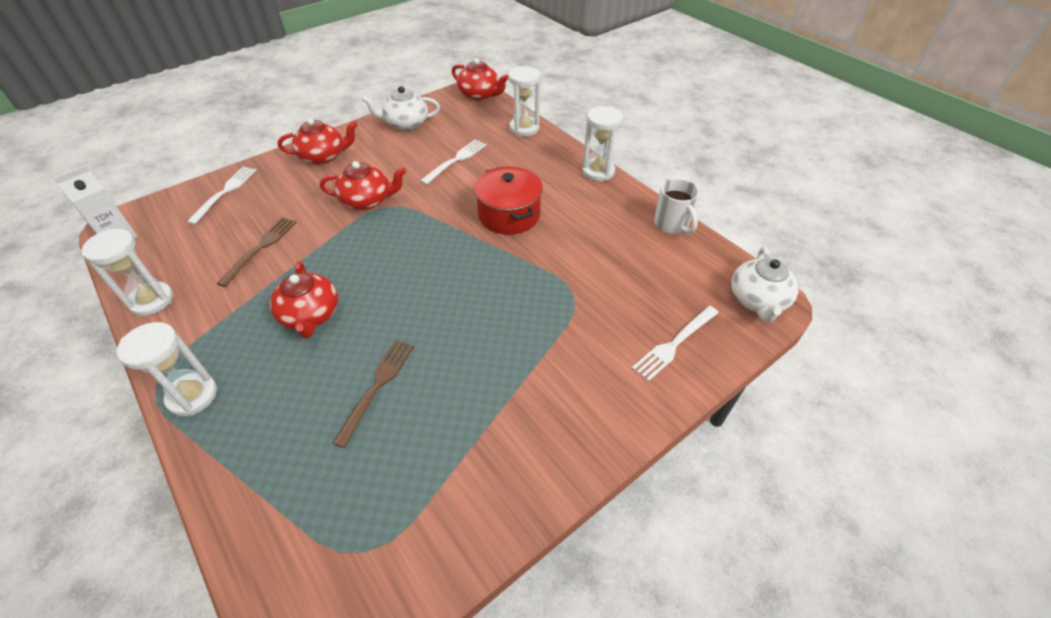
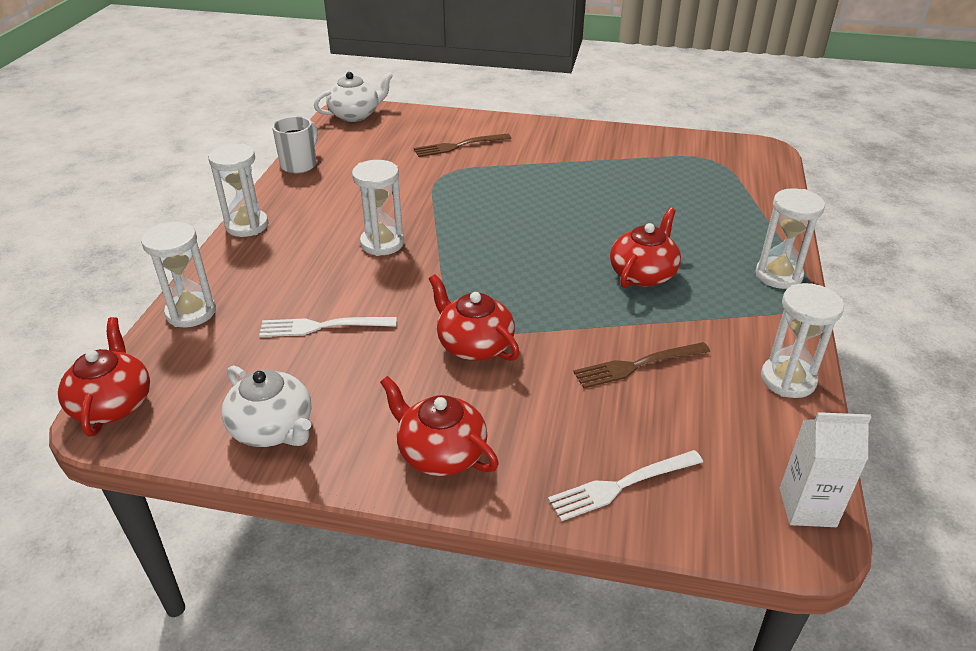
camera: 130 degrees left, 10 degrees down
(377, 386) = (637, 208): brown fork -> brown fork (458, 146)
(509, 215) = (382, 243): red pot -> white hourglass
(674, 344) = (438, 128): white fork -> none

